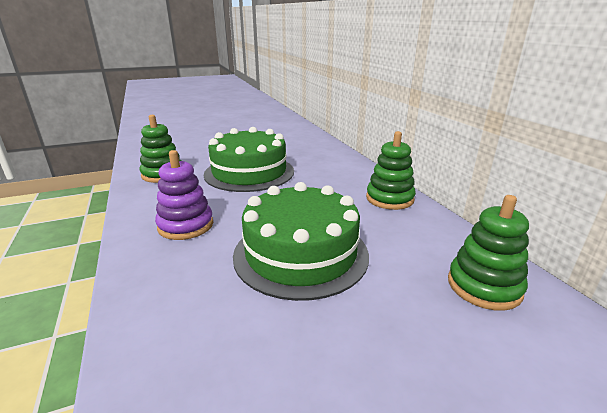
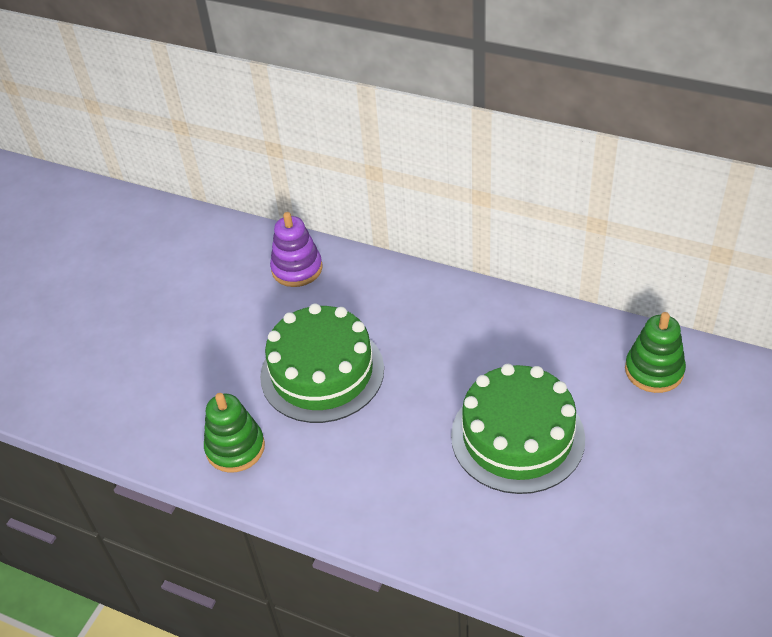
camera: 40 degrees left, 20 degrees up
(186, 225) = (388, 486): purple stacking toy -> purple stacking toy (297, 269)
(389, 199) = (502, 314): green stacking toy -> none

